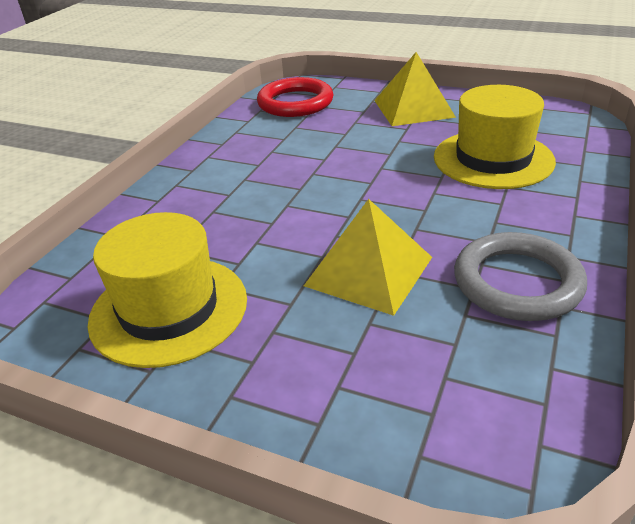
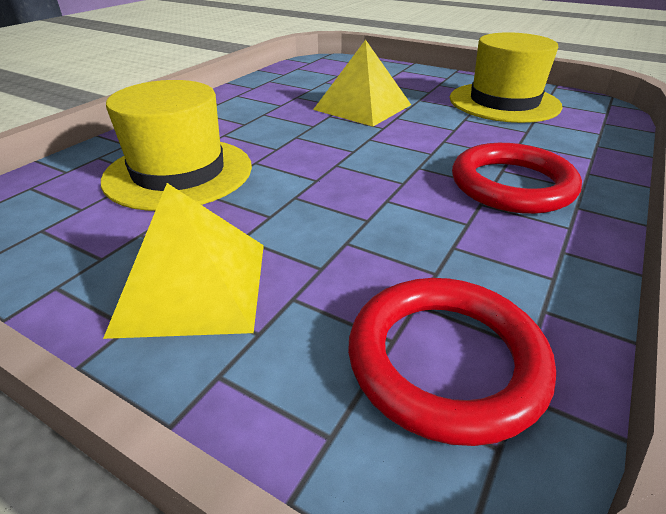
camera: 175 degrees left, 0 degrees up
(229, 180) = (512, 185): none -> red ring
(517, 282) = (267, 95): grey ring -> none

